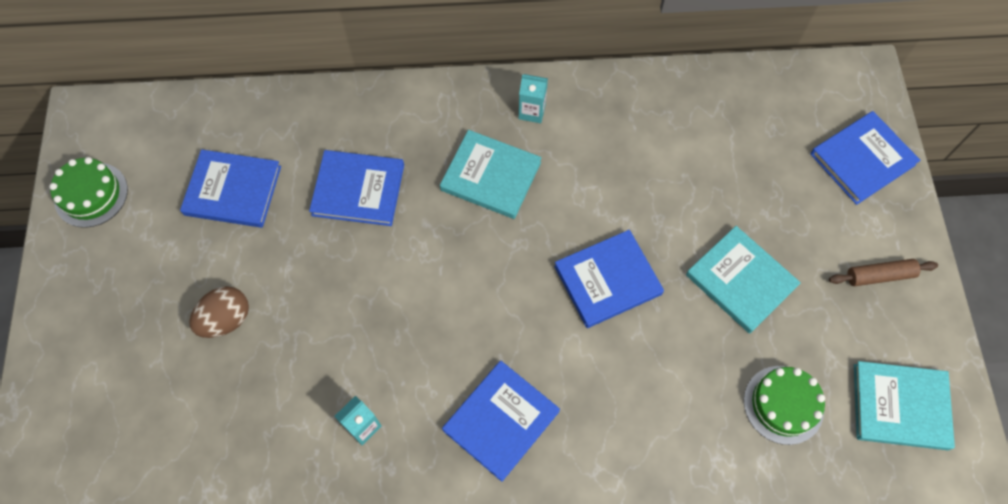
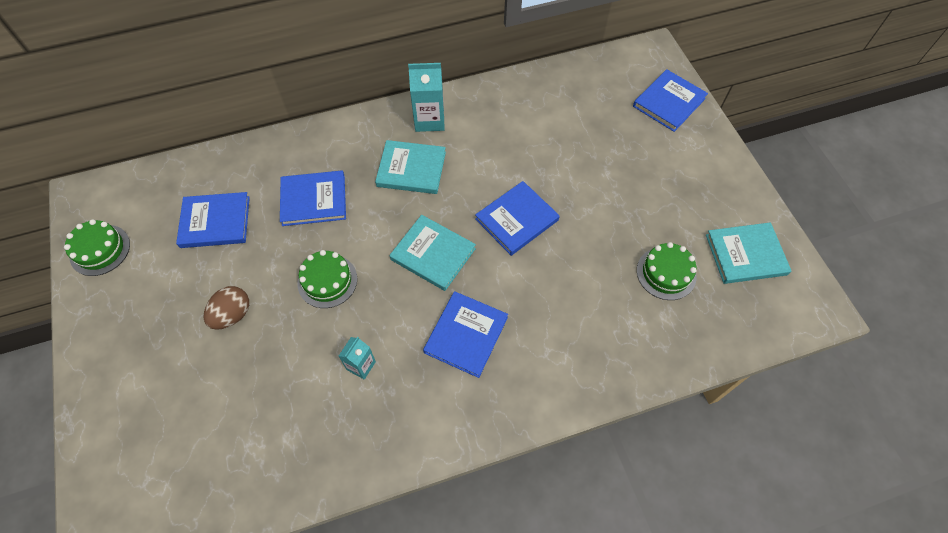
camera: 15 degrees left, 5 degrees down
(349, 304) = (327, 281): none -> green cake
(532, 111) = (429, 120): turquoise carton -> turquoise carton, size x1.67
(741, 281) = (611, 198): turquoise book -> turquoise book (433, 254)
(879, 275) = (704, 173): brown rolling pin -> none

